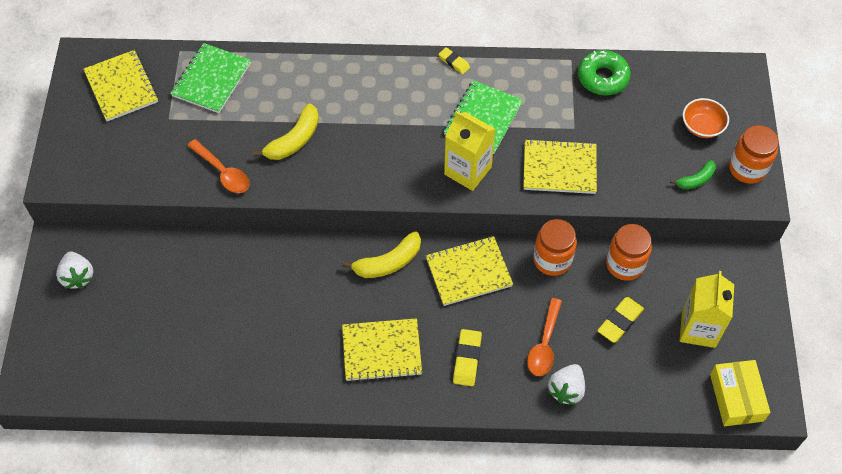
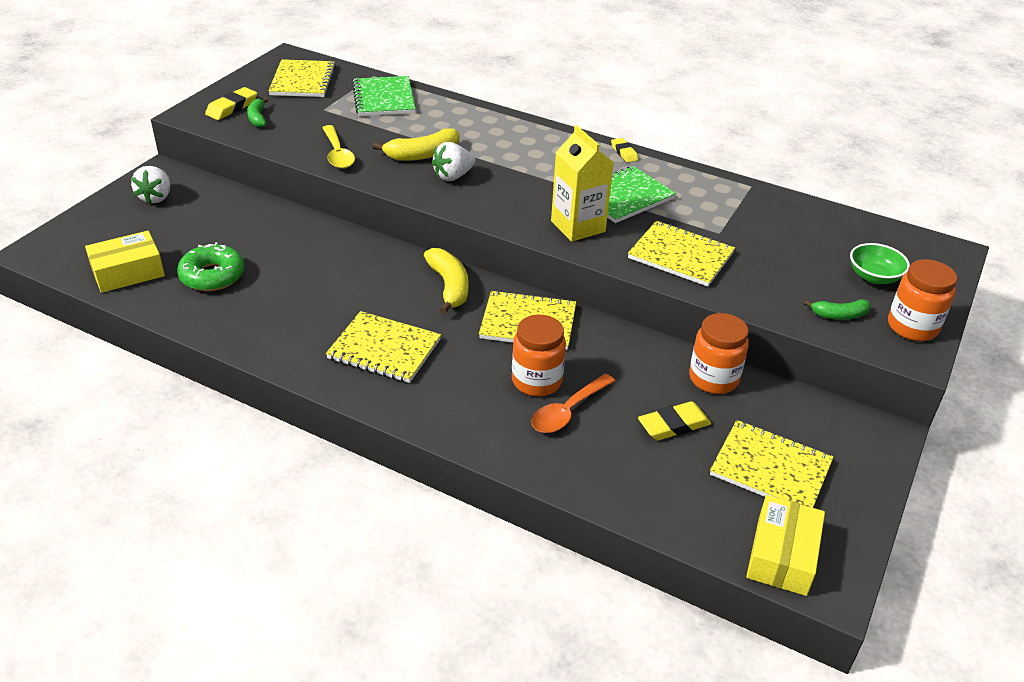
camera: 25 degrees right, 20 degrees down
(119, 157) = (257, 118): none -> green banana
(125, 371) = (128, 272): none -> yellow box
(211, 79) = (384, 98): green notebook -> green notebook turned 60 degrees counterclockwise
(223, 172) = (337, 154): orange spoon -> yellow spoon
(388, 263) = (449, 286): yellow banana -> yellow banana turned 105 degrees counterclockwise
(467, 359) = (470, 390): yellow eraser -> yellow eraser (232, 107)
(552, 260) = (629, 345): orange jar -> orange jar (537, 381)
(566, 390) = (564, 461): white strawberry -> white strawberry (453, 176)
(603, 78) = (778, 208): green donut -> green donut (212, 276)
(698, 329) = (770, 469): yellow carton -> yellow notebook
(702, 126) = (874, 277): orange bowl -> green bowl

